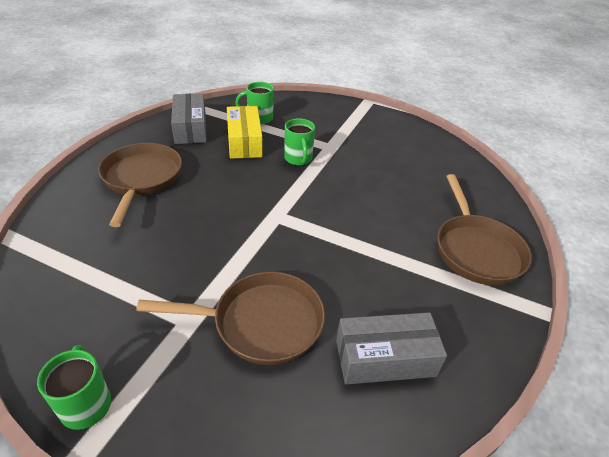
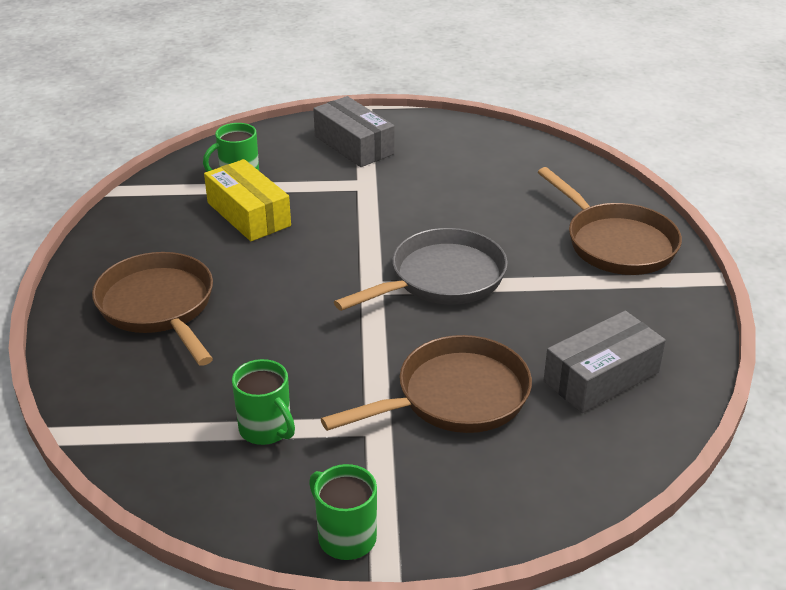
camera: 25 degrees left, 5 degrees down
(190, 128) = (156, 221): grey box -> grey box (354, 145)
(298, 159) = (339, 212): green mug -> green mug (266, 429)
(326, 227) = (441, 279): none -> grey pan

